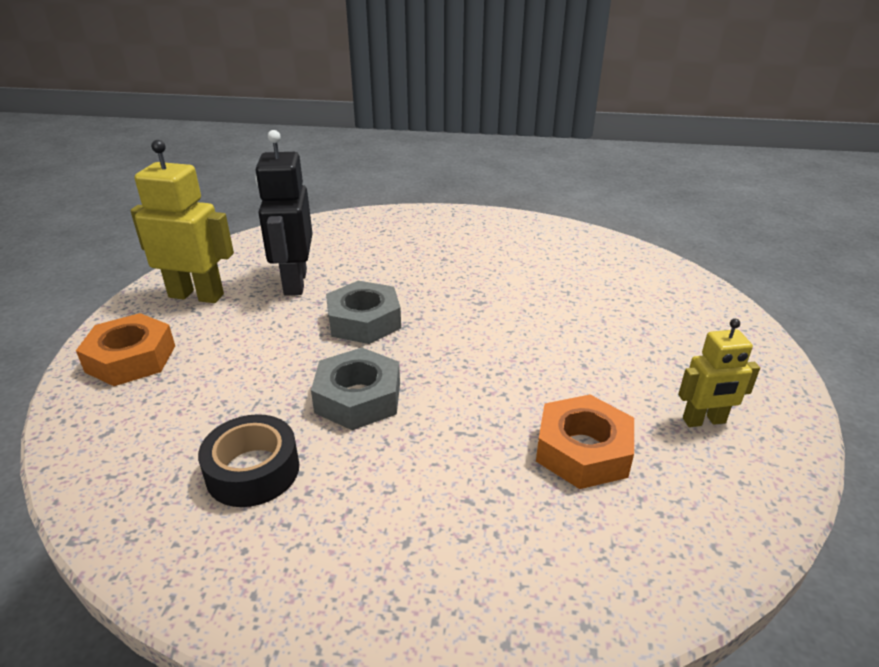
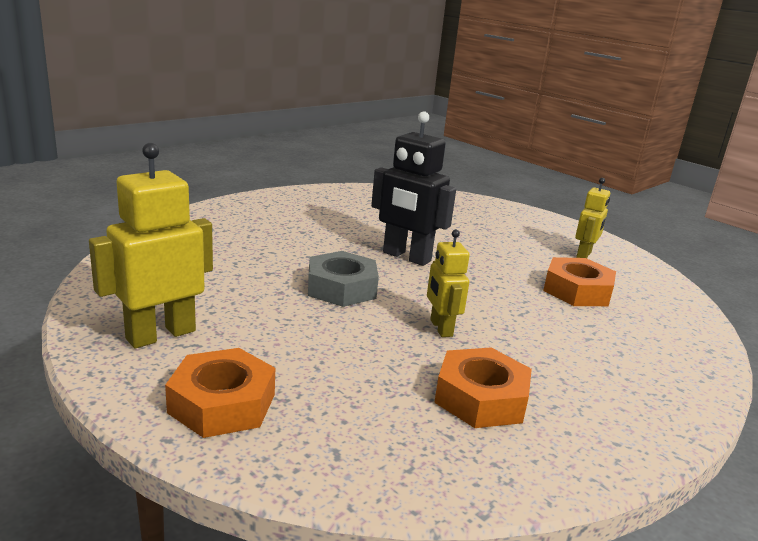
camera: 55 degrees left, 10 degrees down
(253, 471) = (481, 398): black tape -> orange nut
(295, 282) = (229, 288): black robot -> black robot (406, 257)
(358, 398) = (440, 328): grey nut -> yellow robot

